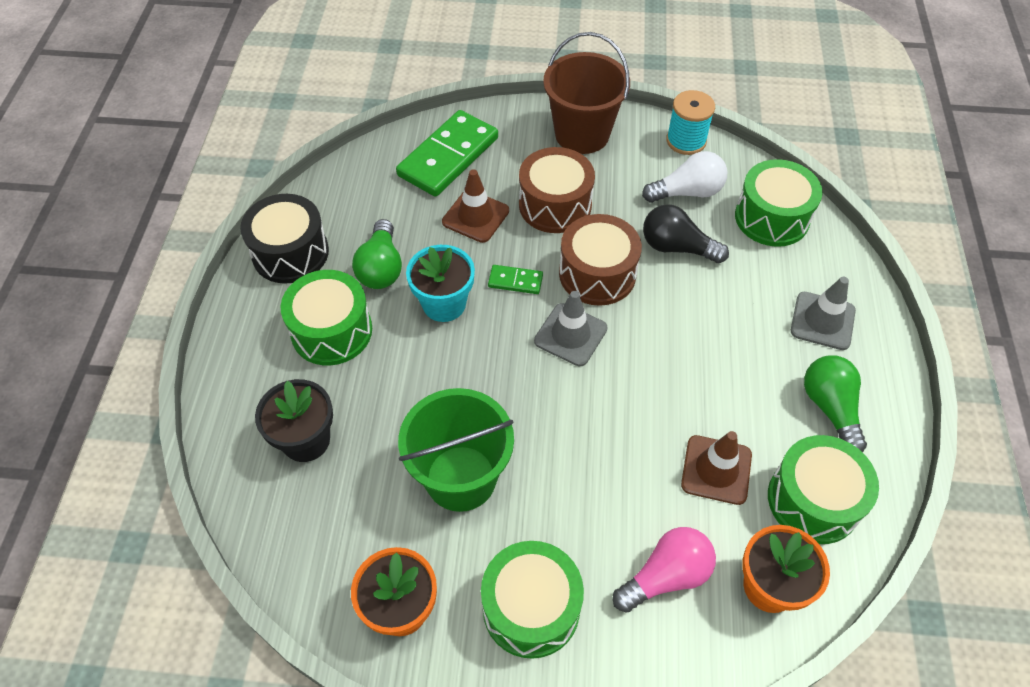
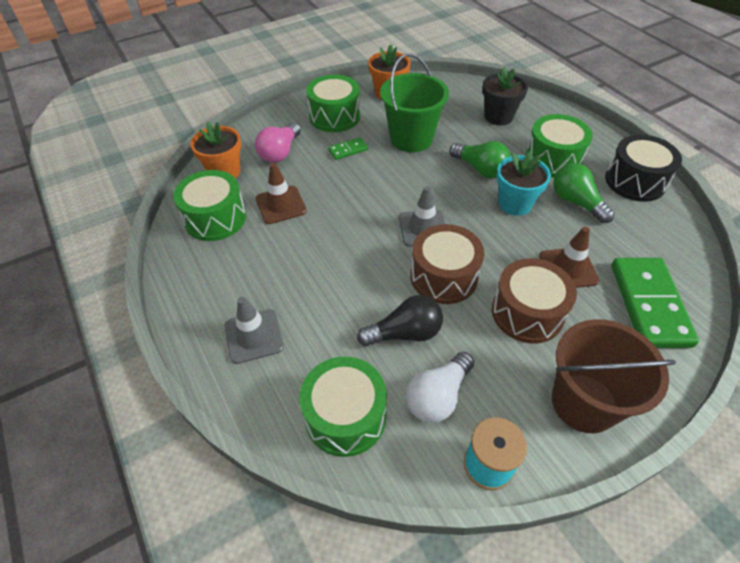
camera: 145 degrees right, 5 degrees down
(515, 281) = (490, 240): green domino -> green domino (348, 150)
(830, 408) = (223, 274): green light bulb -> green light bulb (480, 169)

